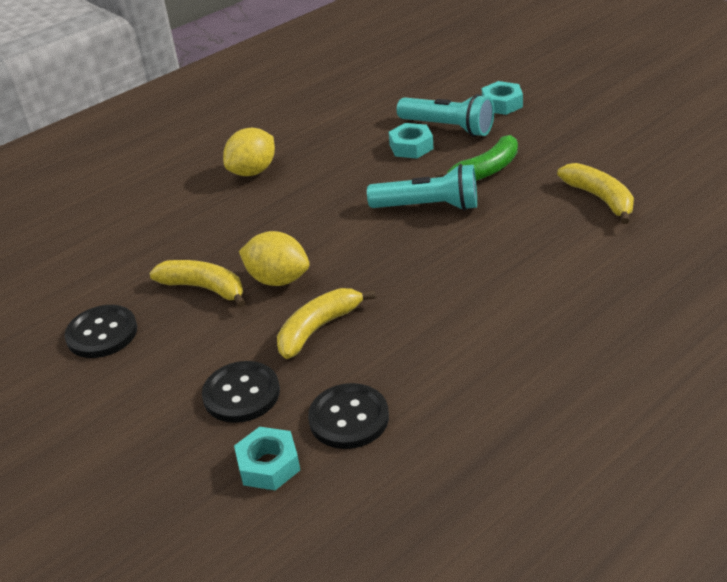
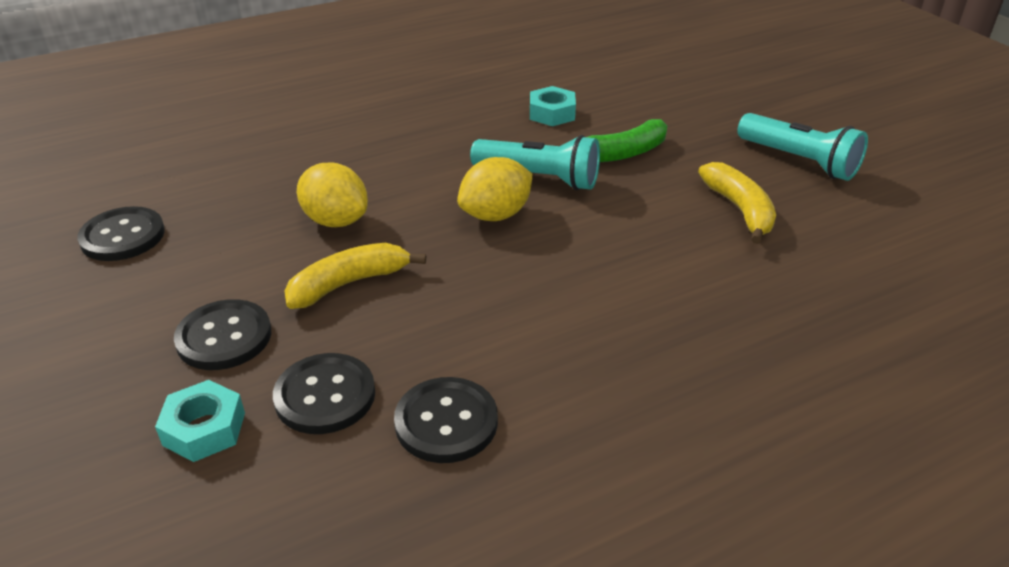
camera: 10 degrees right, 0 degrees up
(204, 288) = (254, 213): yellow banana -> none
(253, 171) = (373, 106): yellow lemon -> yellow lemon (495, 215)
(448, 127) = (602, 102): turquoise flashlight -> turquoise flashlight (799, 161)
(452, 414) = (446, 422): none -> black button
(502, 104) = (672, 89): turquoise nut -> none

